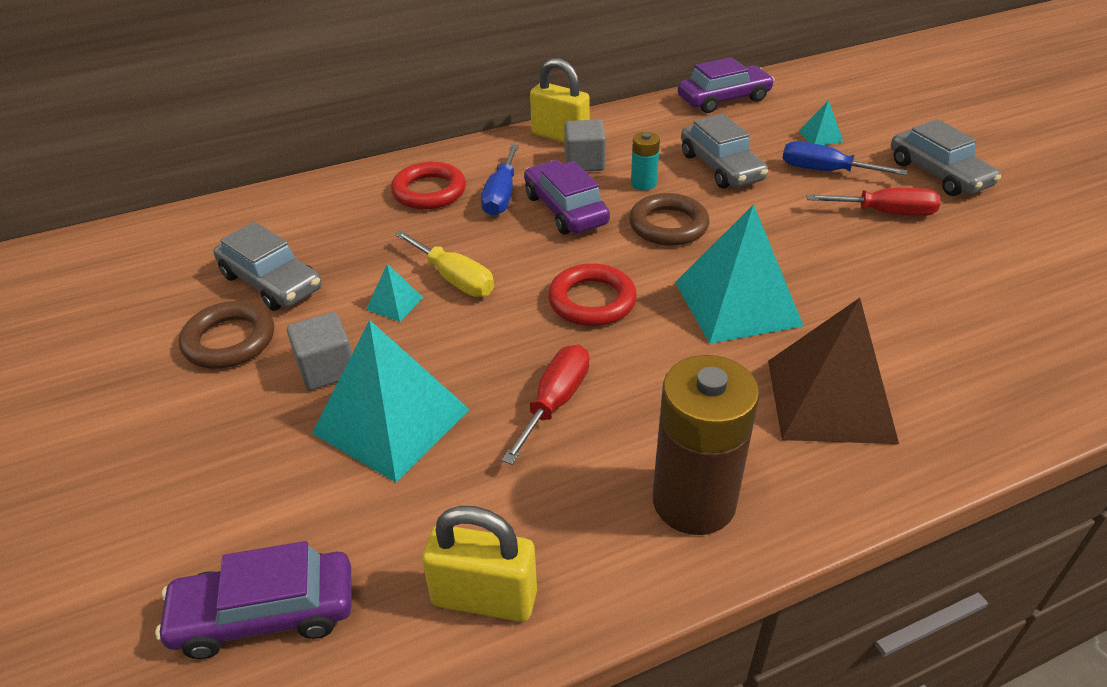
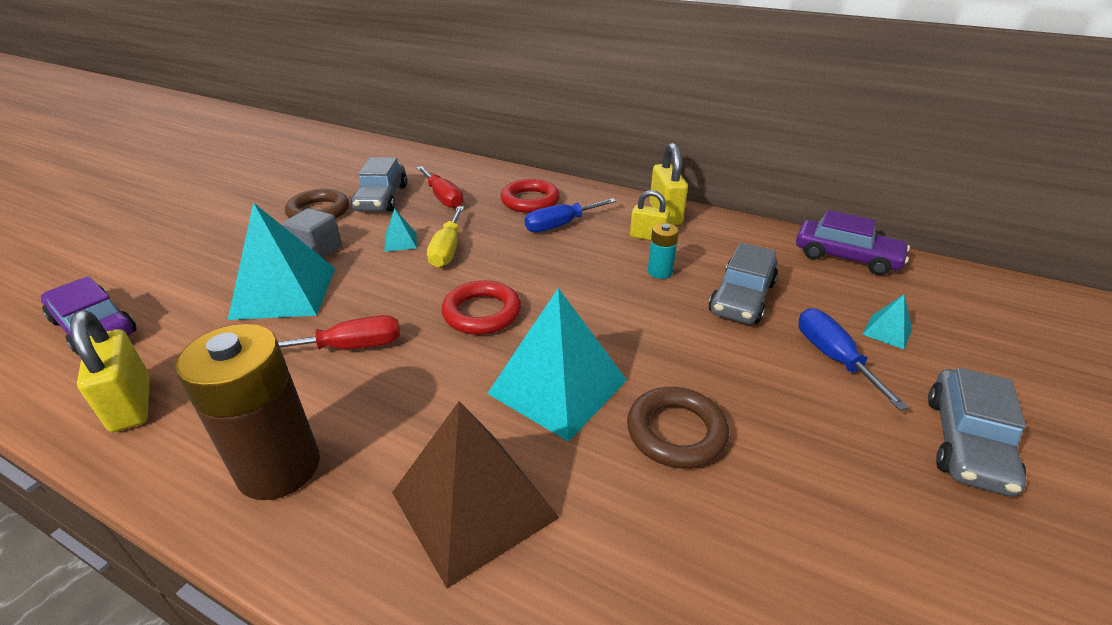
camera: 50 degrees right, 5 degrees down
(565, 209) = (578, 255): purple car -> none
(584, 162) = (648, 237): grey cube -> yellow padlock
(668, 225) = (620, 306): brown ring -> brown ring (676, 432)
(885, 213) = (825, 427): red screwdriver -> red screwdriver (443, 198)

